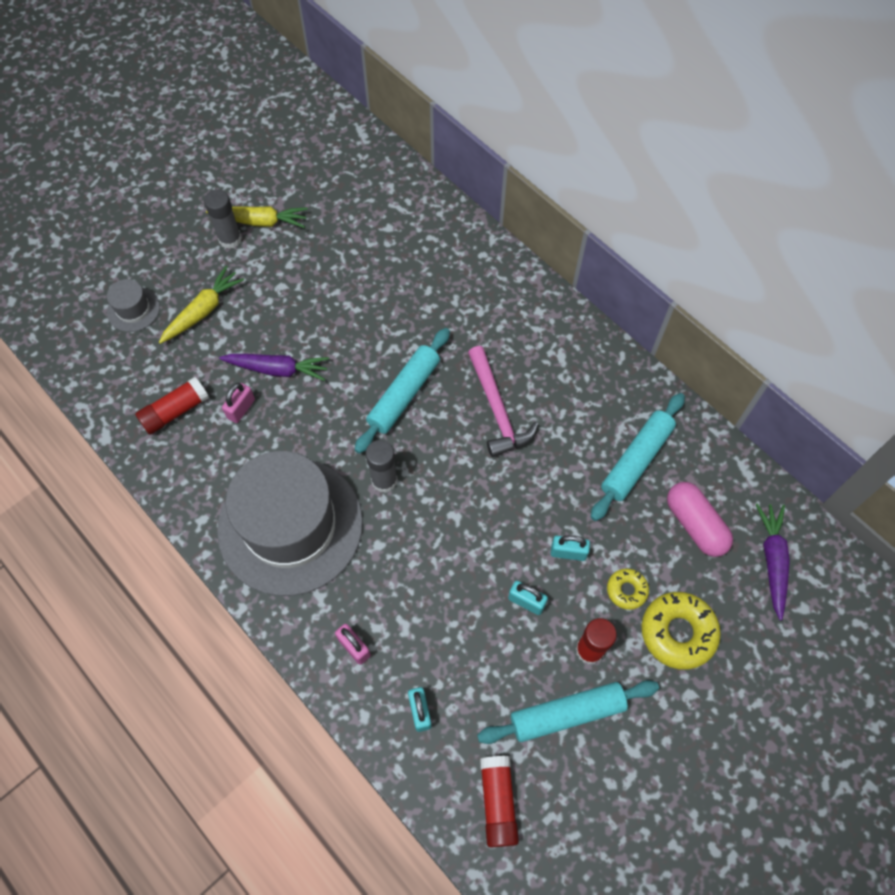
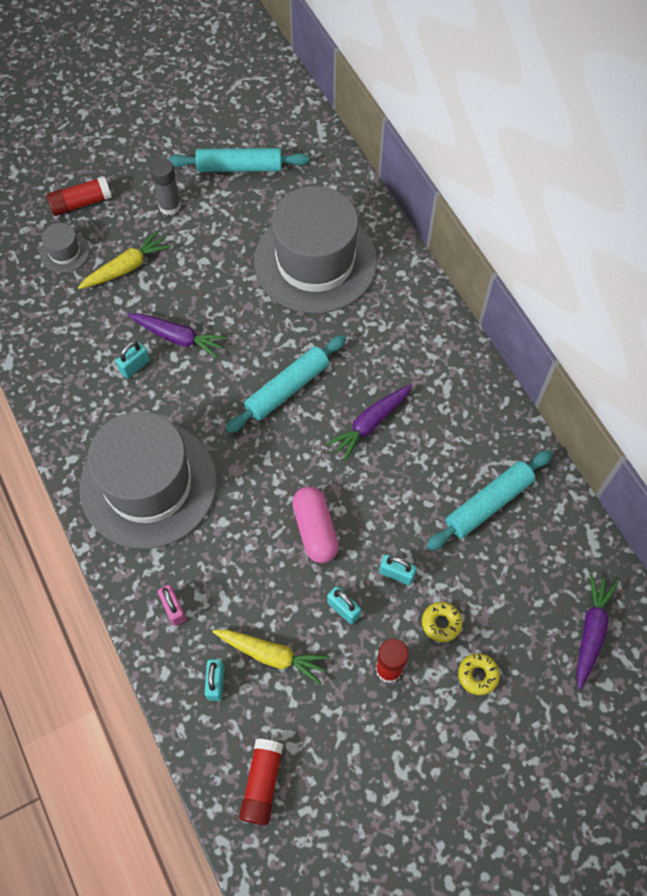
camera: 15 degrees right, 0 degrees up
(175, 411) = (75, 354): red glue stick -> red glue stick (81, 203)
(241, 409) = (135, 366): pink padlock -> turquoise padlock
(260, 221) = (202, 195): yellow carrot -> yellow carrot (272, 655)
(384, 480) = (245, 464): grey glue stick -> none
(394, 262) = (315, 261): none -> grey hat
(497, 410) = (370, 424): pink hammer -> purple carrot
(567, 713) = (350, 721): turquoise rolling pin -> turquoise rolling pin (239, 167)
(678, 632) = (478, 675): yellow donut -> yellow donut, size x0.55
(695, 524) = (526, 578): pink capsule -> pink capsule (315, 530)

